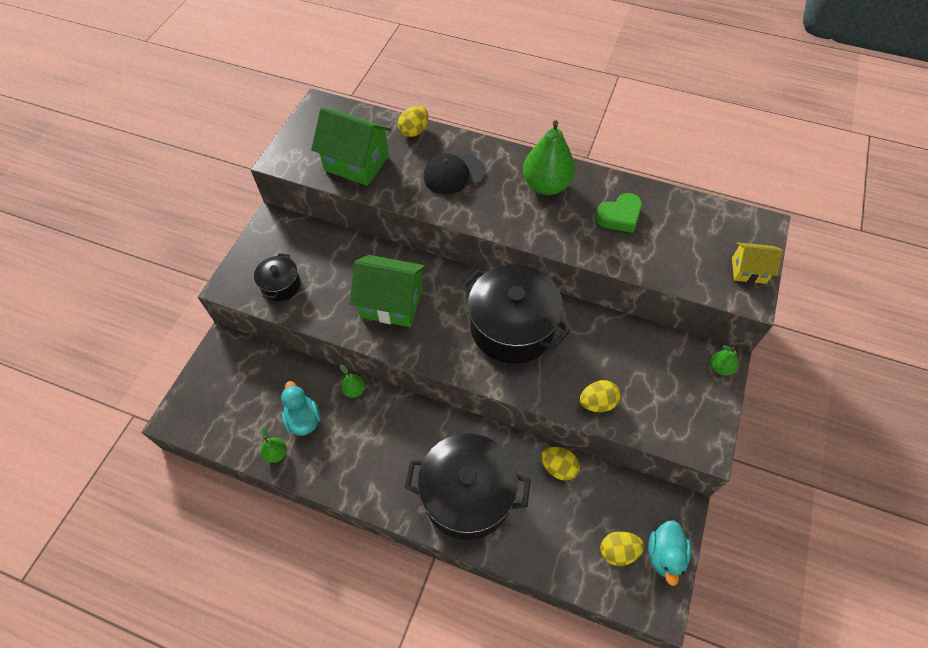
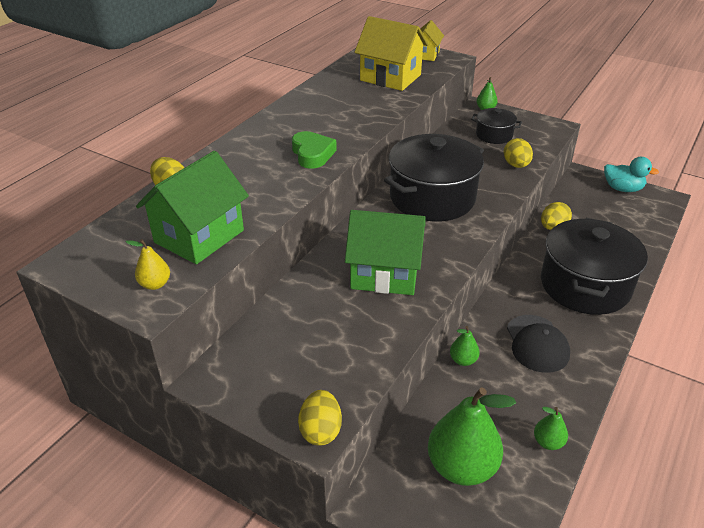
camera: 80 degrees left, 20 degrees down
(281, 285) = (331, 373): black pot -> black pot (494, 135)
(301, 155) = (155, 284): none -> yellow pear
(303, 419) = (500, 412): turquoise duck -> none
(391, 303) = (385, 274): green house -> green house turned 75 degrees clockwise
(454, 174) = (257, 169): black cap -> black cap (537, 344)
(546, 185) = (299, 120): green pear -> green pear (461, 467)
(618, 551) = (624, 209): yellow egg -> yellow egg (320, 430)
(619, 216) = (353, 93): green heart -> green heart (312, 154)
(669, 243) = (390, 77): none -> yellow house

